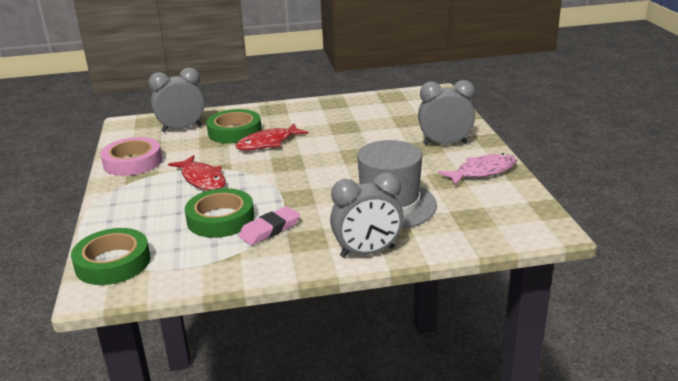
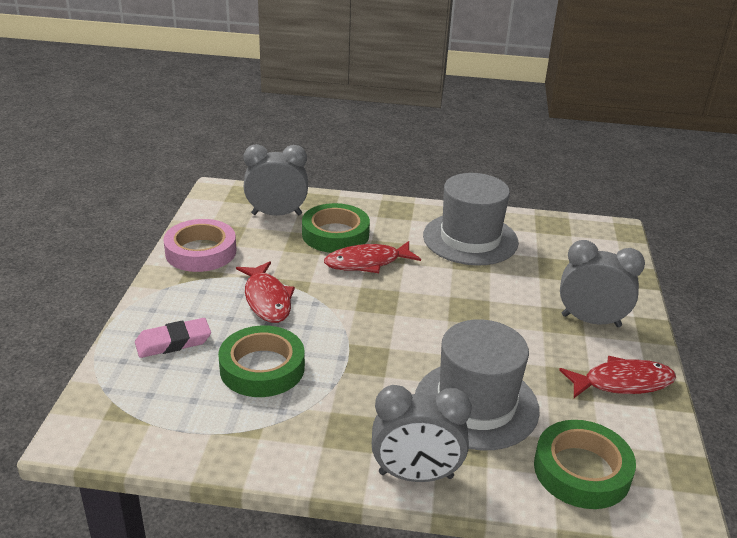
camera: 15 degrees right, 5 degrees up
(113, 262) = (115, 399): green tape -> green tape (581, 470)
(270, 229) = (312, 402): pink eraser -> pink eraser (173, 342)
(337, 115) = (470, 239): none -> grey hat
(482, 172) = (622, 382): pink fish -> red fish

